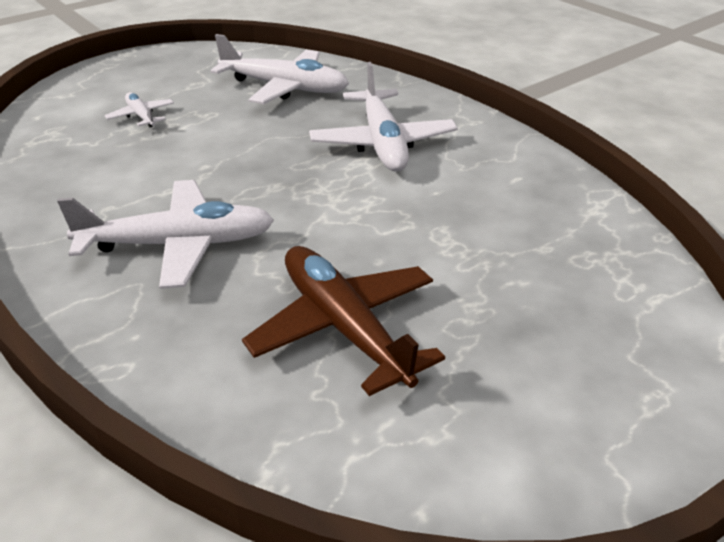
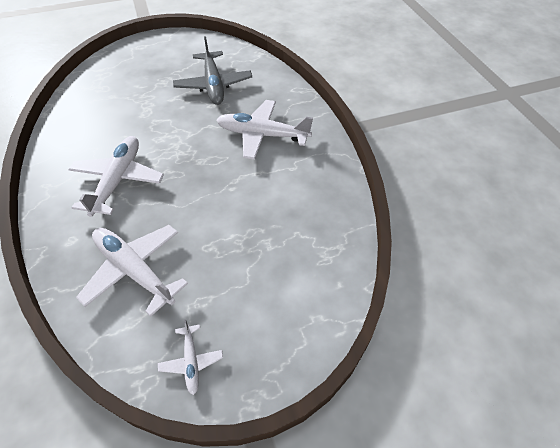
camera: 160 degrees left, 15 degrees up
(141, 116) = (258, 259): white plane -> white plane (191, 361)
(344, 328) = (213, 85): brown plane -> grey plane

